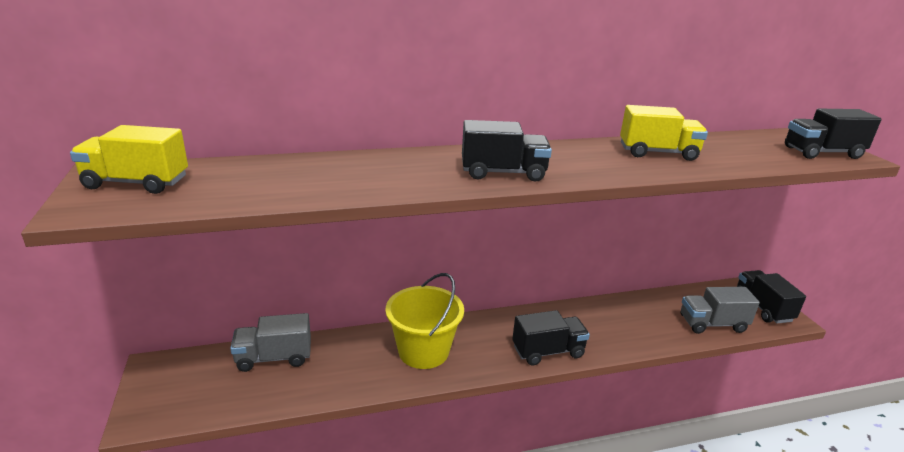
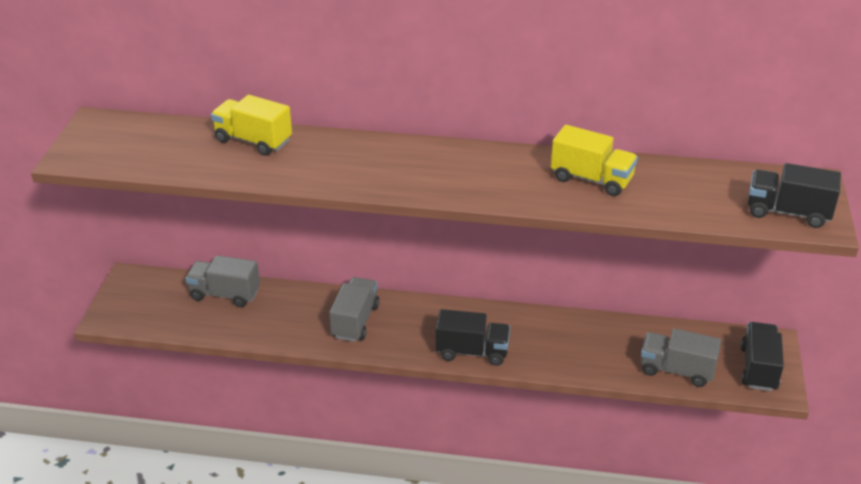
camera: 25 degrees right, 10 degrees up
(136, 183) = (114, 137): yellow truck -> yellow truck (253, 141)
(423, 351) = (355, 321): yellow bucket -> grey truck
(503, 173) = (407, 178): black truck -> none

